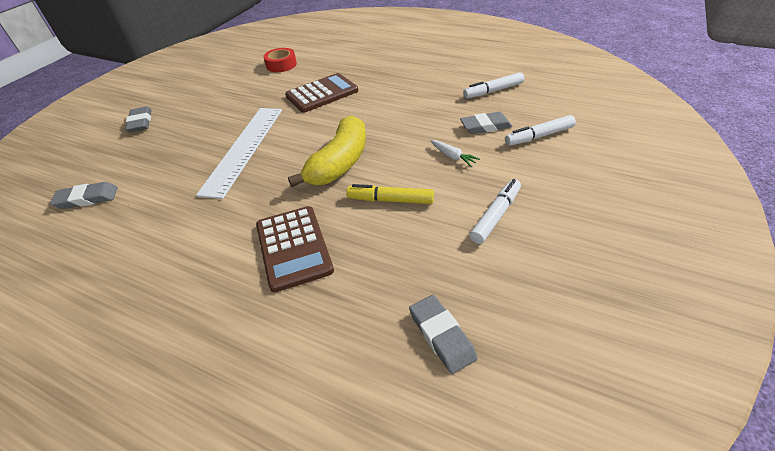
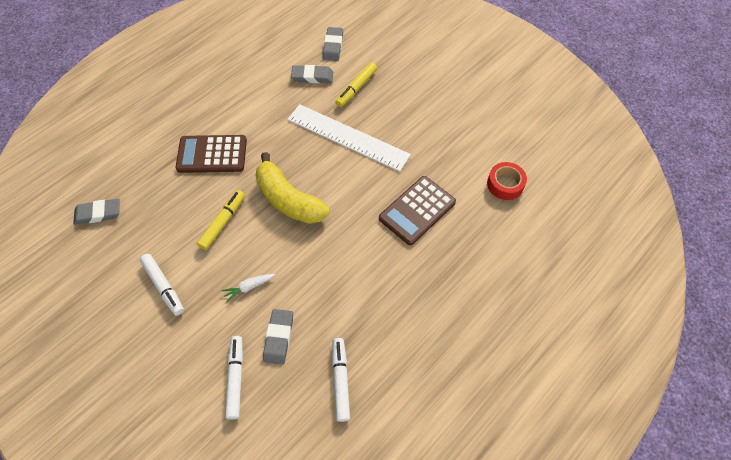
camera: 105 degrees right, 15 degrees up
(140, 122) = (430, 68): grey eraser -> grey eraser (312, 76)
(168, 161) = (356, 88): none -> yellow marker
(322, 94) = (417, 210): brown calculator -> brown calculator turned 60 degrees clockwise

